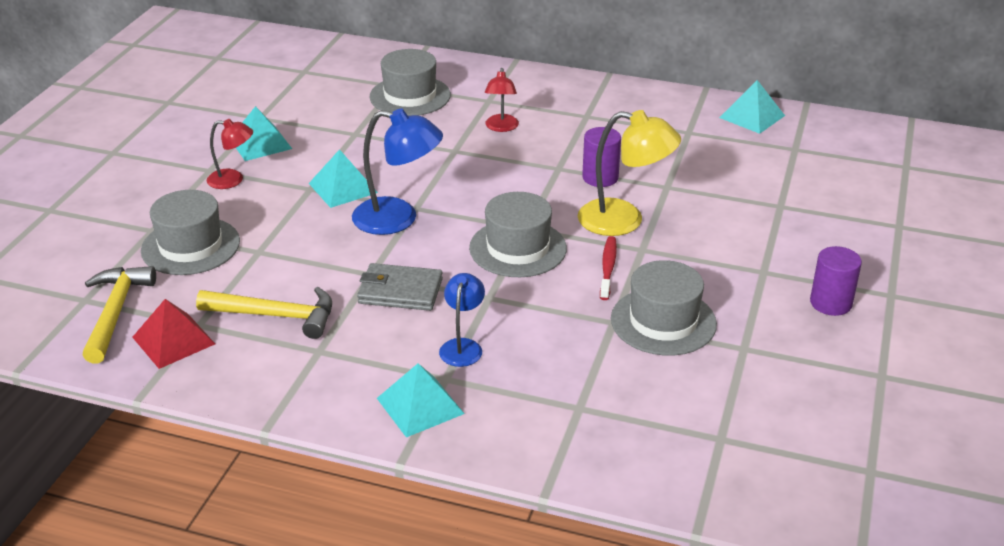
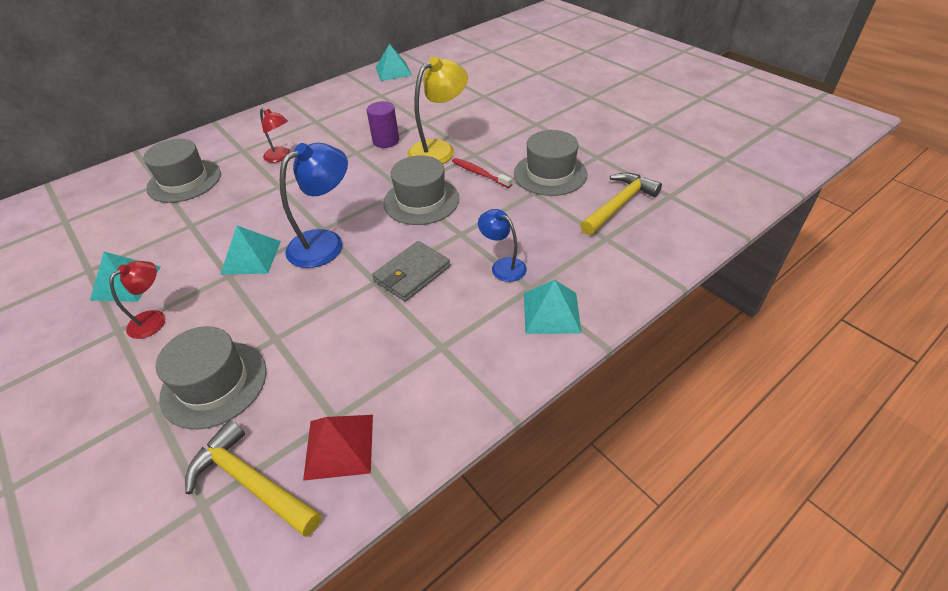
camera: 55 degrees left, 10 degrees up
(276, 316) = (373, 357): yellow hammer -> yellow hammer (619, 204)
(830, 303) = (582, 115): purple cylinder -> none

